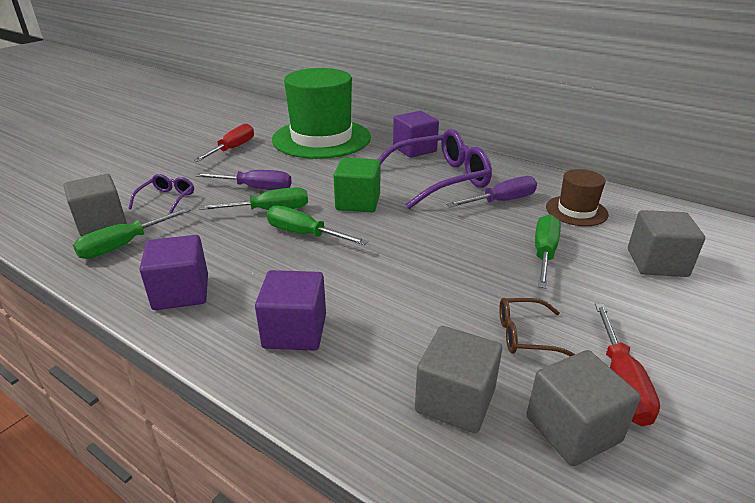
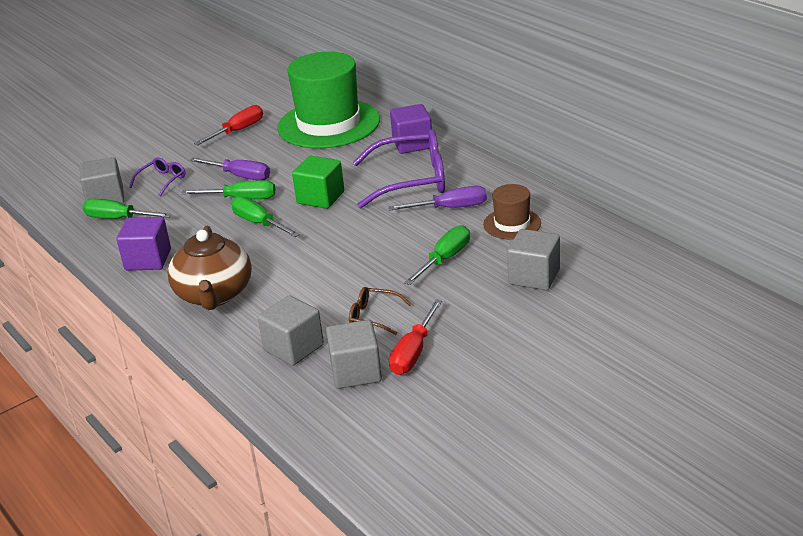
camera: 20 degrees right, 0 degrees up
(125, 245) = (119, 219): green screwdriver -> green screwdriver turned 45 degrees clockwise
(295, 331) = (214, 295): purple cube -> brown teapot

